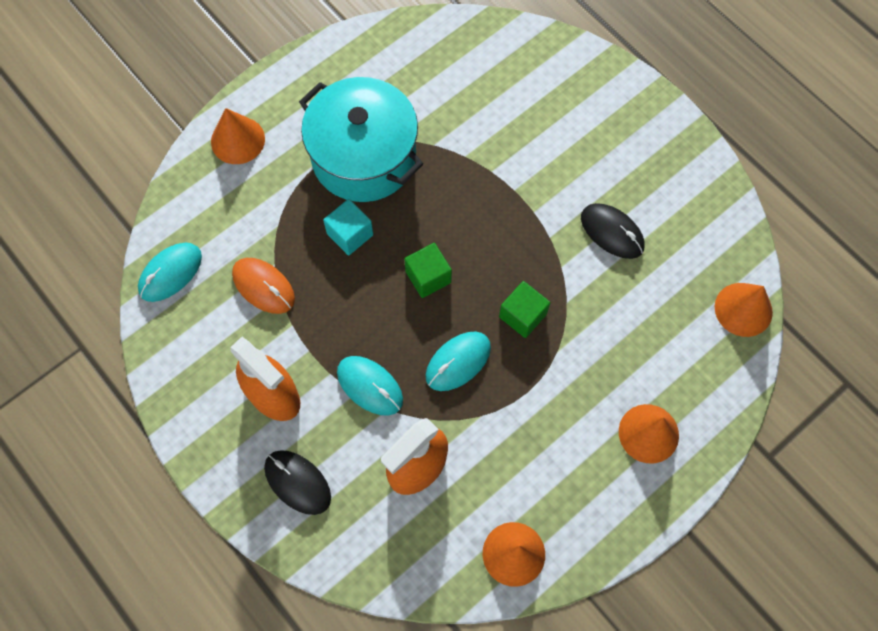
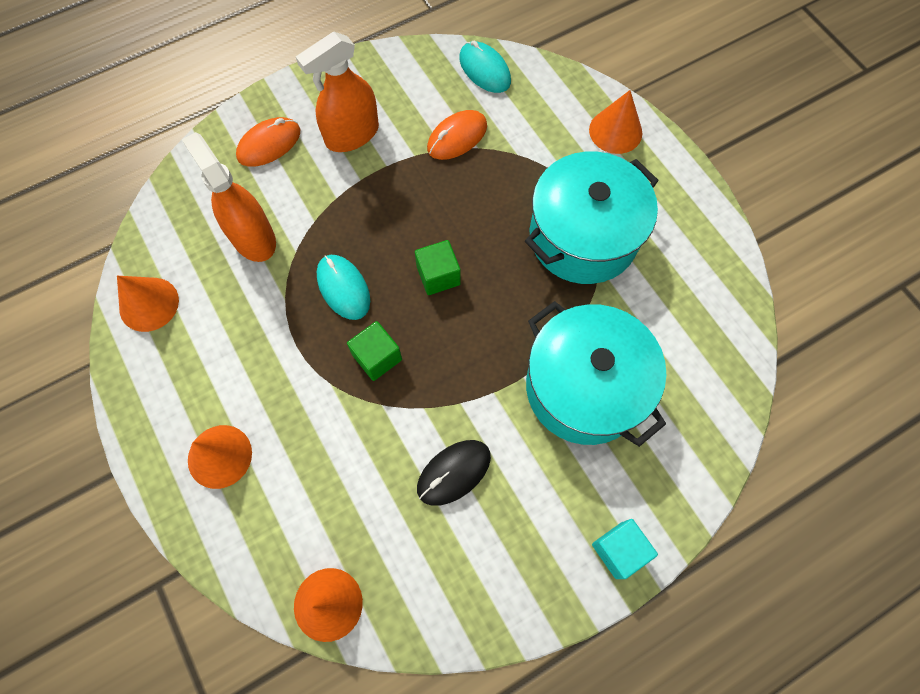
camera: 100 degrees right, 0 degrees up
(297, 482) = (269, 144): black mouse -> orange mouse
(350, 234) = (497, 213): turquoise cube -> turquoise cube (619, 550)
(370, 386) = (339, 210): turquoise mouse -> none
(513, 141) = (584, 387): none -> turquoise pot

